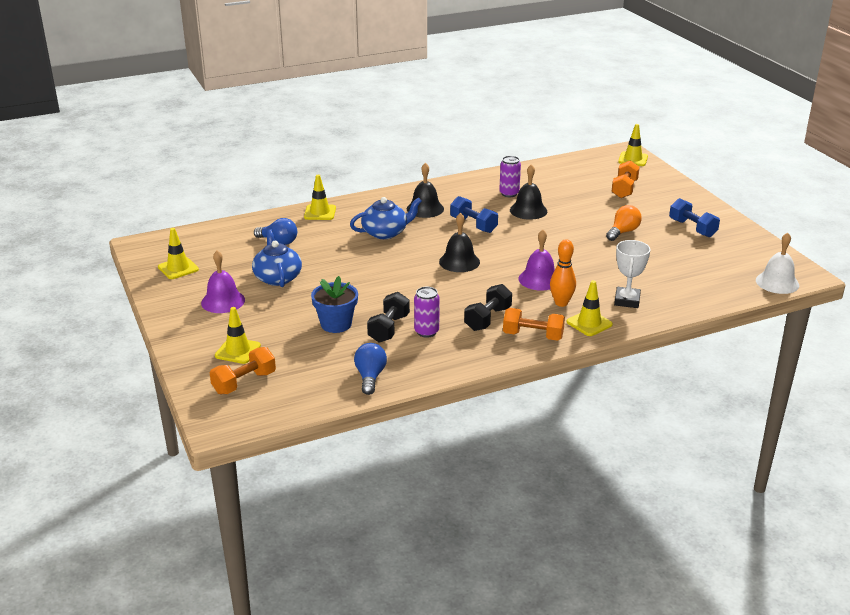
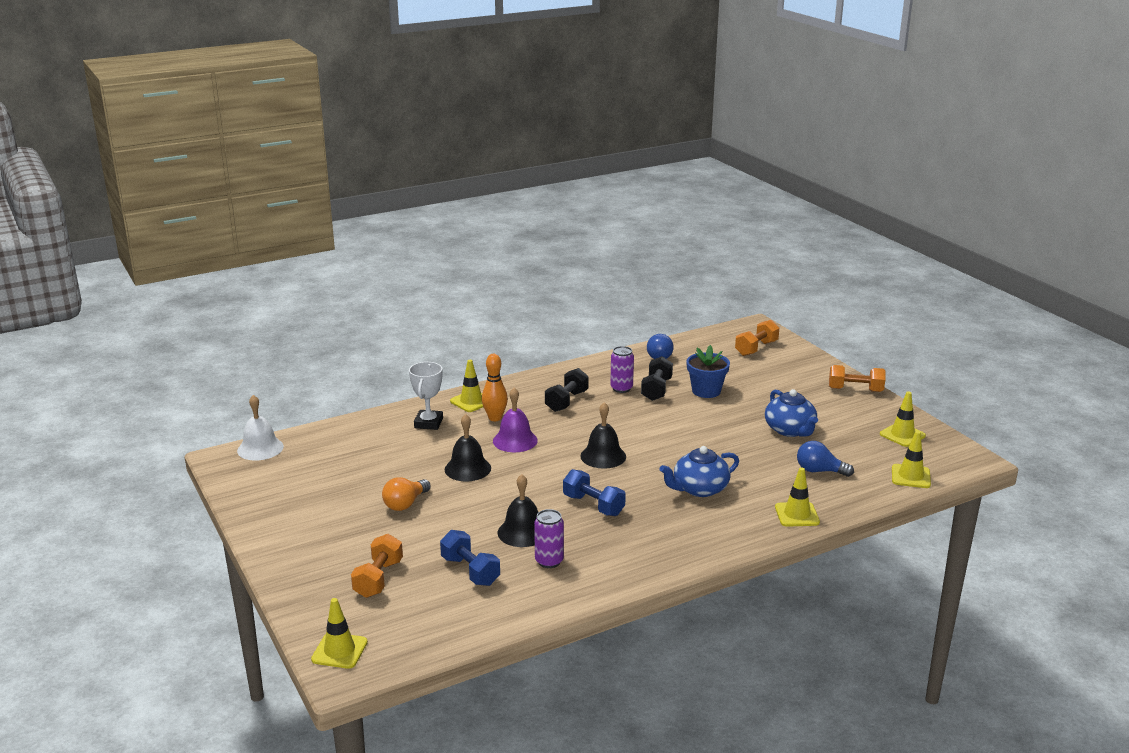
camera: 175 degrees right, 5 degrees down
(223, 301) = (826, 405): purple bell -> none
(238, 351) = (778, 368): yellow traffic cone -> yellow traffic cone (910, 476)
(425, 209) = (661, 528): black bell -> black bell (467, 468)
(533, 336) = (525, 389): orange dumbbell -> orange dumbbell (855, 390)
(692, 228) = (314, 514): blue dumbbell -> blue dumbbell (470, 571)

